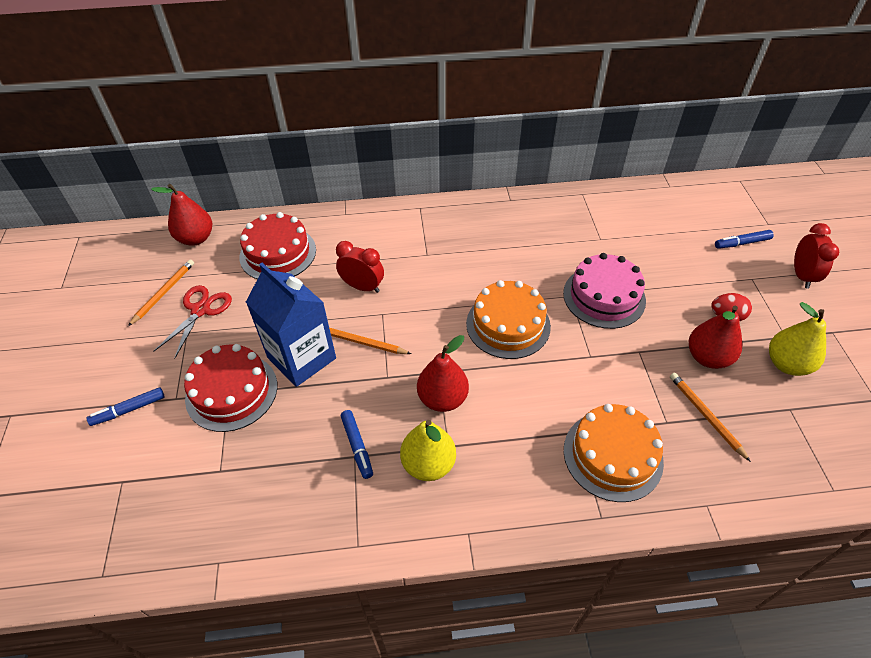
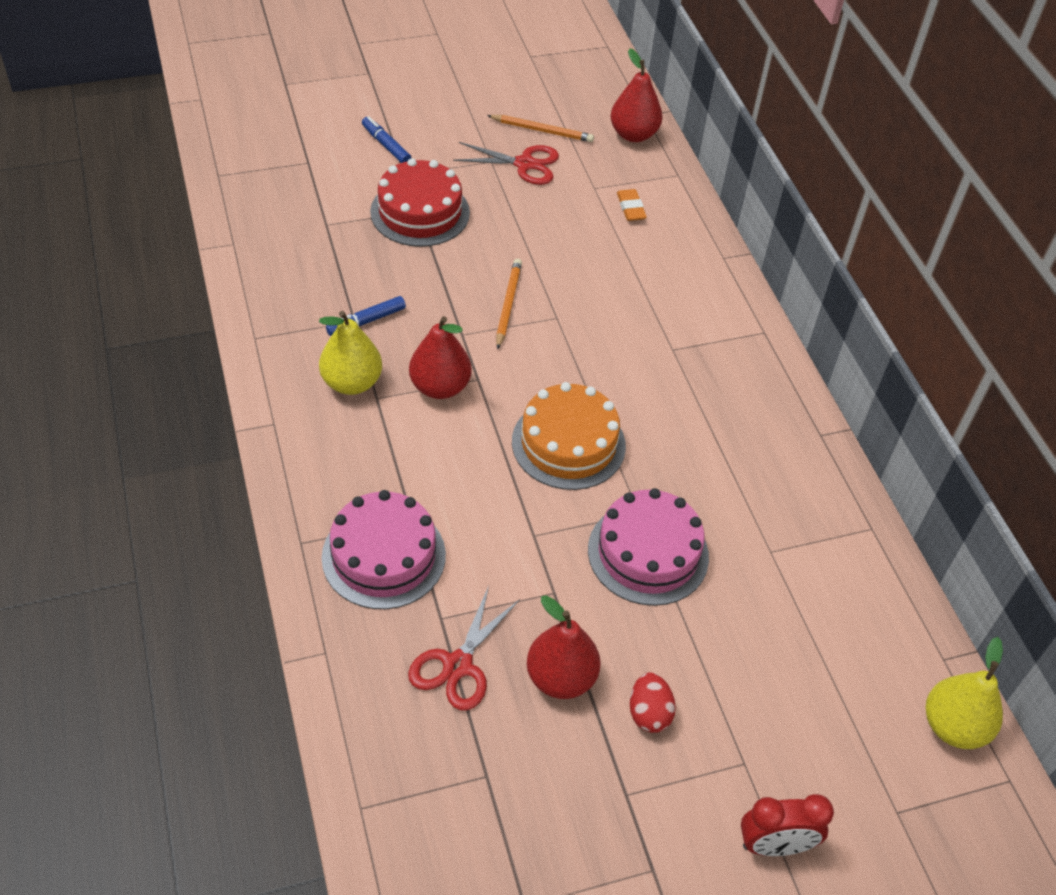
camera: 75 degrees right, 0 degrees up
(278, 253) = (631, 208): red cake -> orange eraser
(301, 358) = (475, 257): blue carton -> none
(362, 287) = (596, 293): red clock -> none
(612, 455) = (384, 556): orange cake -> pink cake
(706, 416) = (458, 665): orange pencil -> red scissors
(742, 243) = (828, 759): blue marker -> none
(787, 364) = (570, 786): yellow pear -> yellow pear (953, 727)

